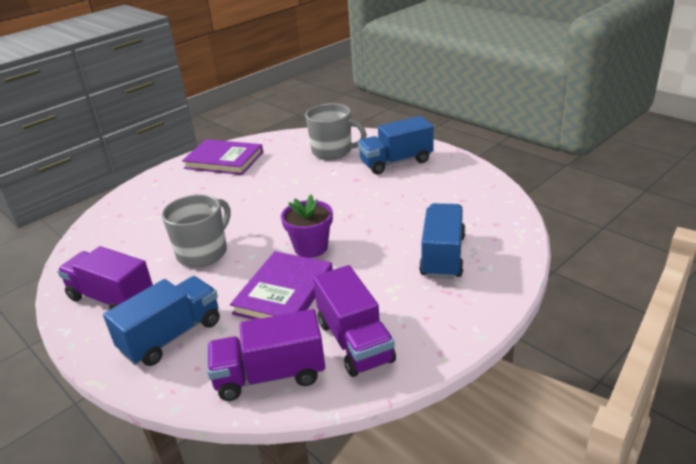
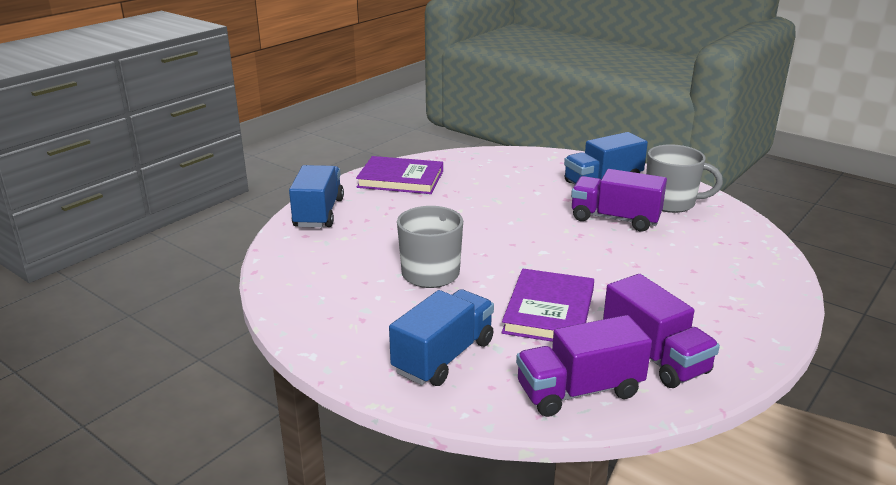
camera: 10 degrees left, 5 degrees down
(112, 298) = (348, 321): purple truck -> purple truck (615, 219)
(311, 248) = (554, 267): purple flower pot -> none
(333, 151) = (524, 171): grey mug -> grey mug (671, 203)
(443, 256) = (704, 273): blue truck -> blue truck (319, 213)

